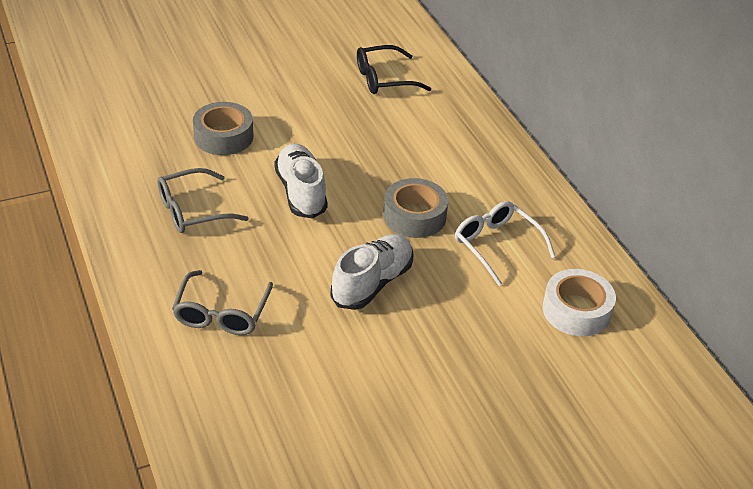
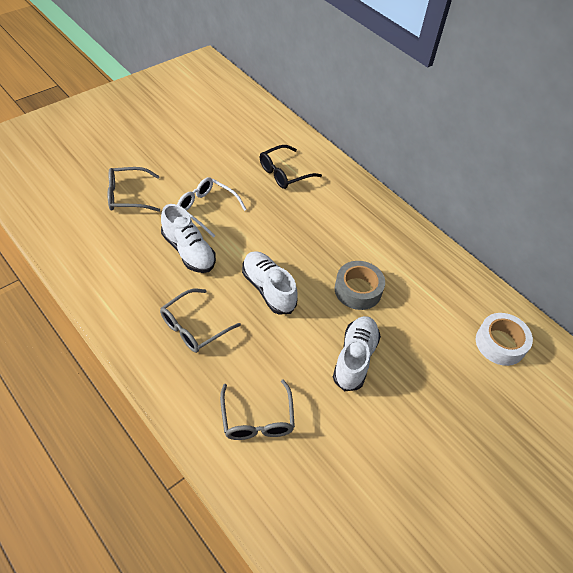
camera: 20 degrees left, 10 degrees up
(179, 69) = (128, 196): none -> grey glasses
(223, 137) = (189, 251): grey tape -> white shoe
(497, 246) = (424, 301): white glasses -> white glasses (206, 209)

